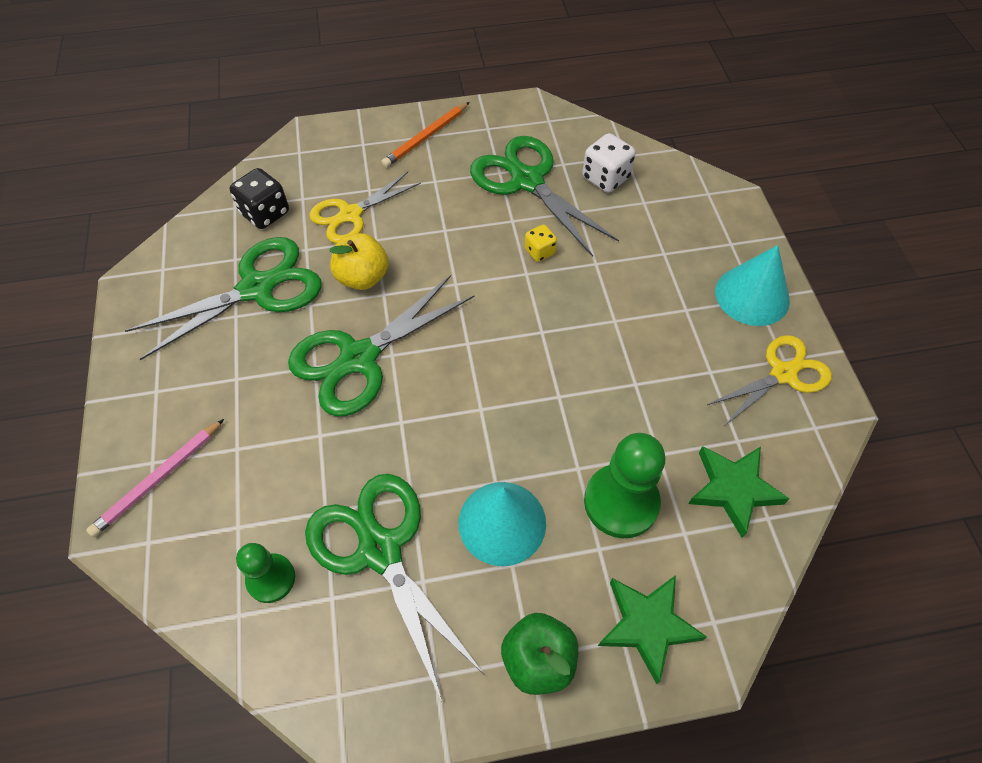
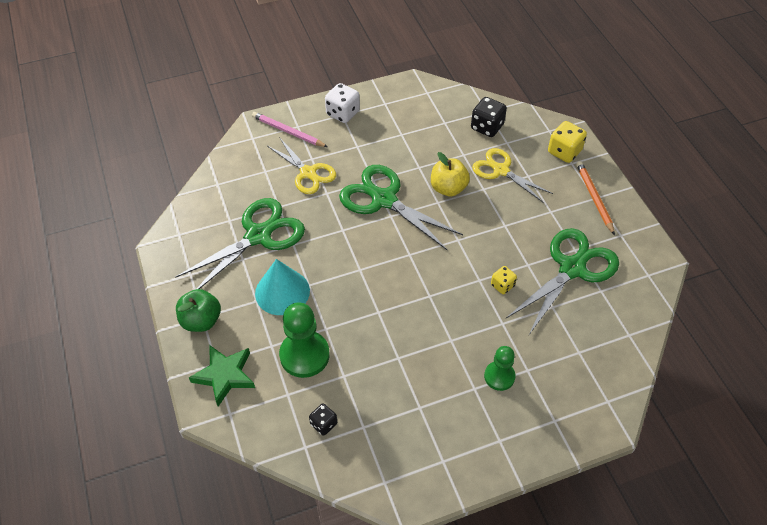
camera: 80 degrees right, 5 degrees down
(257, 288) = (424, 138): green scissors -> none
(271, 578) = (237, 192): green pawn -> green pawn (499, 376)
(341, 146) = (564, 152): none -> yellow dice
(426, 137) = (594, 198): orange pencil -> orange pencil turned 45 degrees clockwise
(605, 178) = (596, 322): white dice -> white dice (343, 113)
(733, 489) = (323, 424): green star -> black dice
(752, 295) = (502, 437): turquoise cone -> none
(783, 374) = (429, 459): yellow scissors -> yellow scissors (308, 173)

